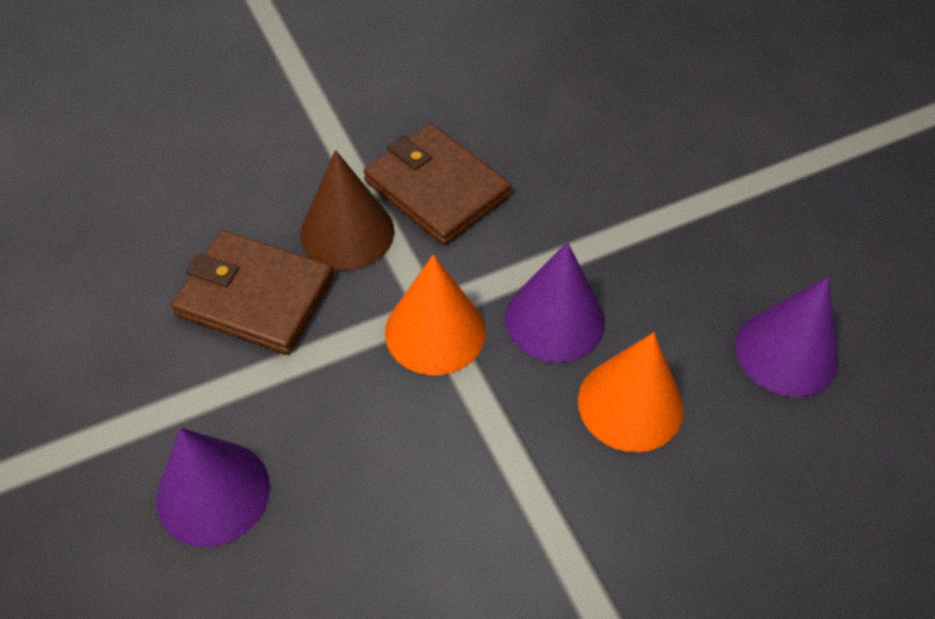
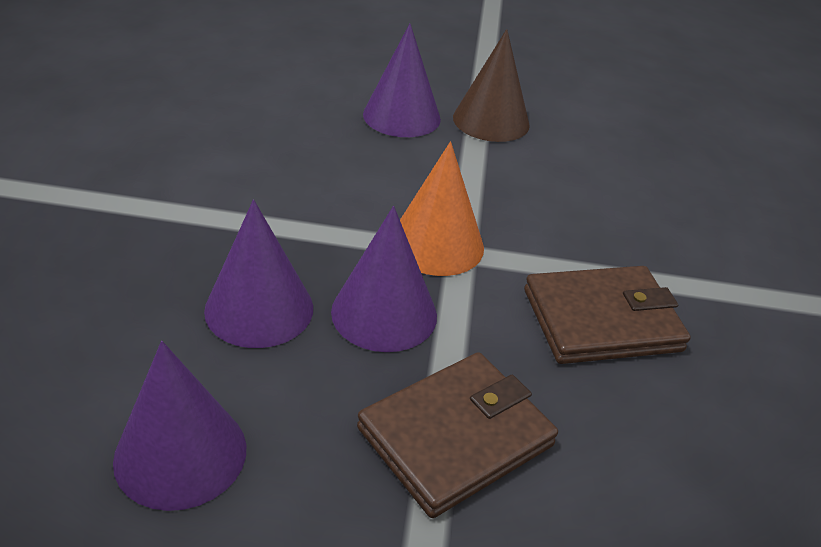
camera: 120 degrees right, 15 degrees down
(255, 296) = (546, 181): brown wallet -> brown wallet (456, 437)
(347, 232) = (582, 246): brown cone -> brown cone (491, 121)
(630, 404) = (259, 309): orange cone -> purple cone

